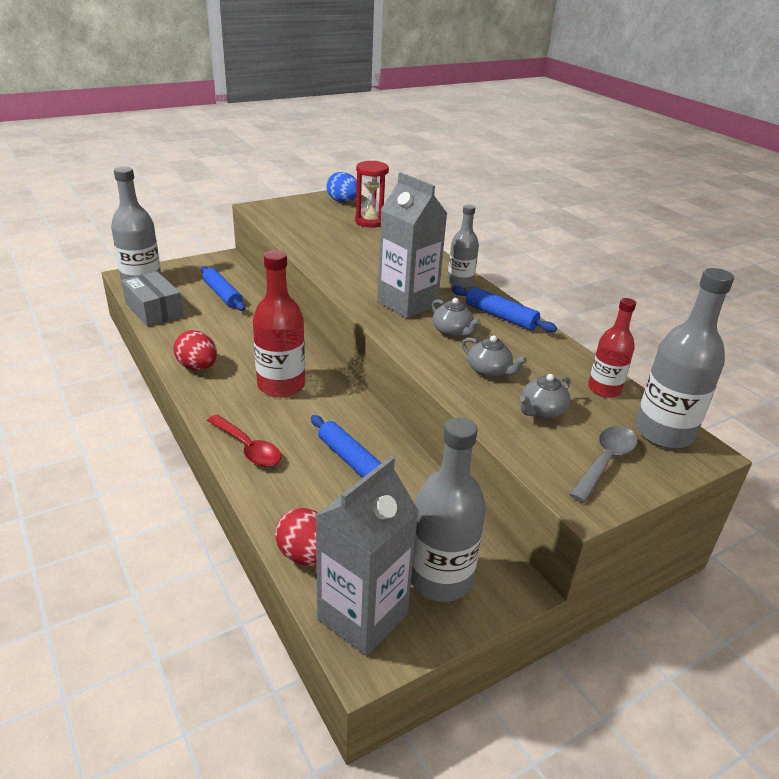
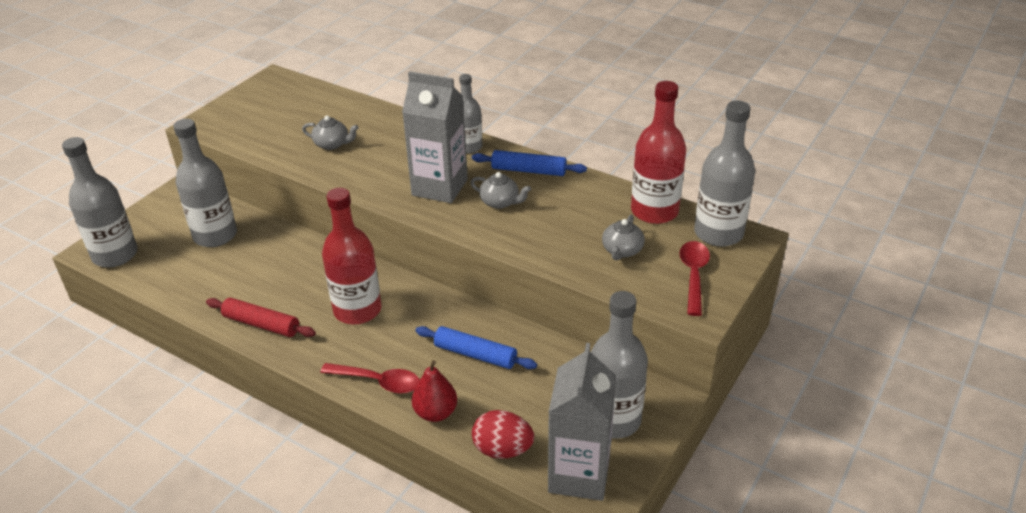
camera: 25 degrees left, 5 degrees up
(154, 310) = (158, 280): grey box -> none
(197, 367) = (261, 324): red egg -> red rolling pin
(222, 294) = (215, 235): blue rolling pin -> grey bottle
(274, 495) = (435, 413): none -> red pear
(343, 202) = (282, 87): blue egg -> none
(370, 221) = (330, 103): red hourglass -> none
(489, 371) = (557, 229): grey teapot -> grey teapot (332, 144)
(604, 389) = (654, 211): red bottle -> red bottle, size x1.63
(605, 461) = (693, 275): grey spoon -> red spoon

